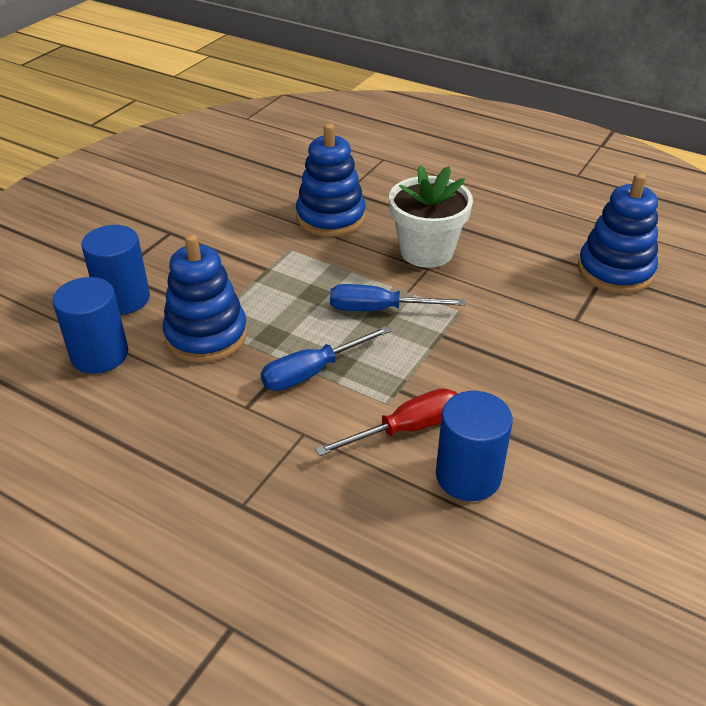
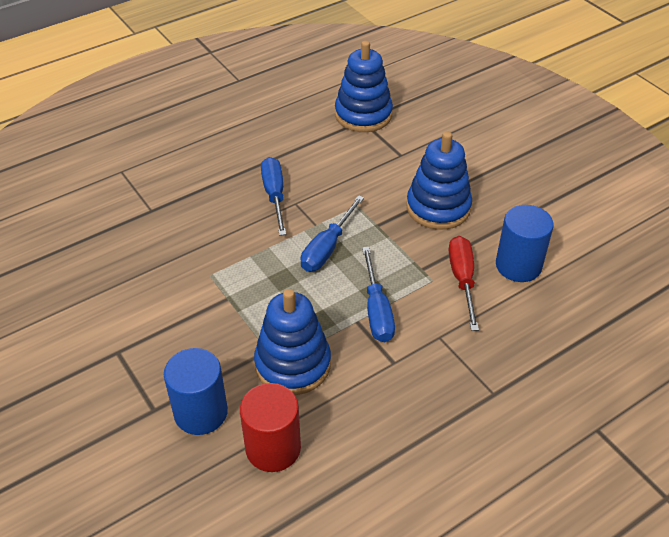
camera: 65 degrees left, 5 degrees up
(100, 355) = (273, 448): blue cylinder -> red cylinder
(331, 217) = (184, 234): blue stacking toy -> blue stacking toy (438, 207)
(426, 251) = (274, 195): white flower pot -> blue screwdriver

